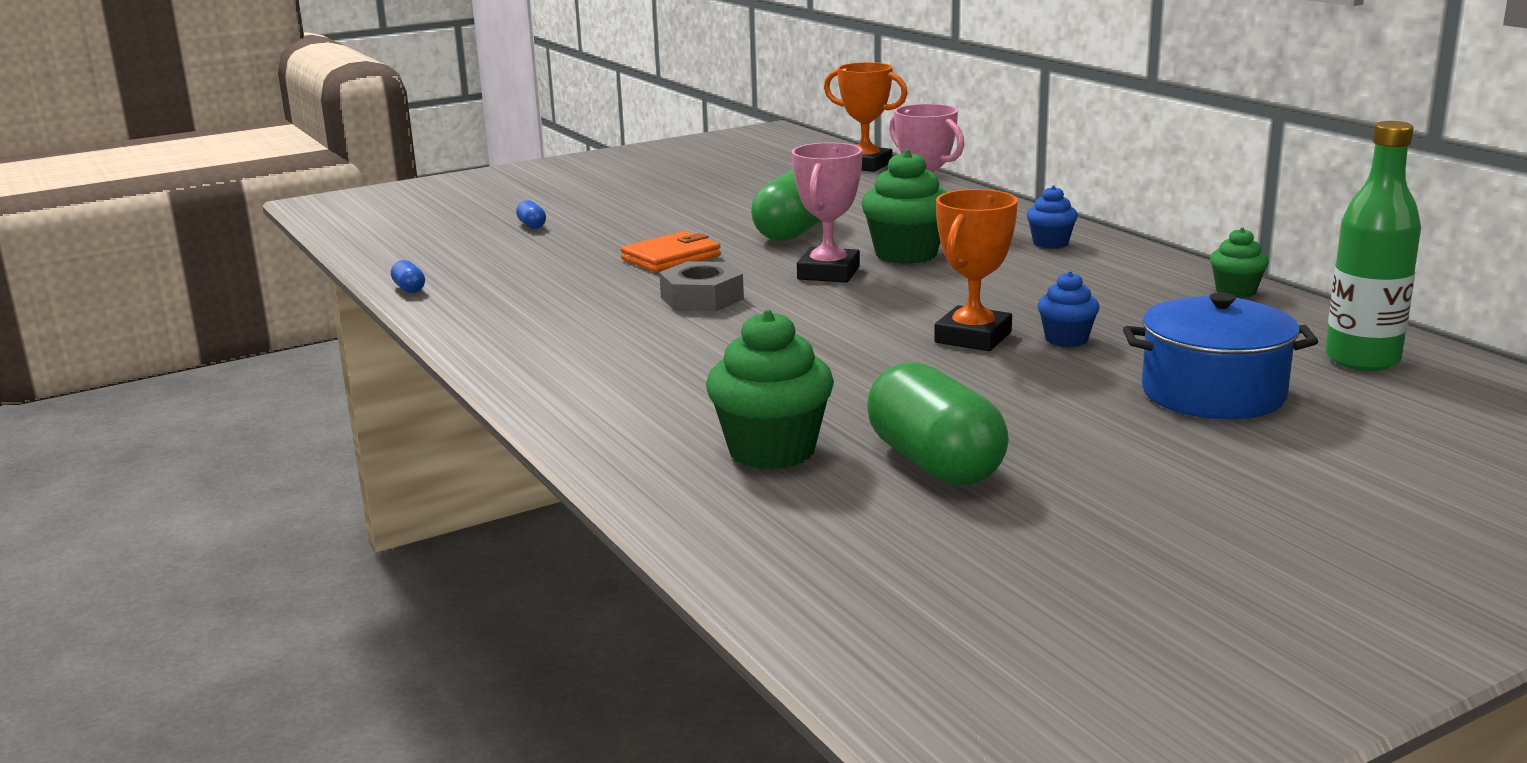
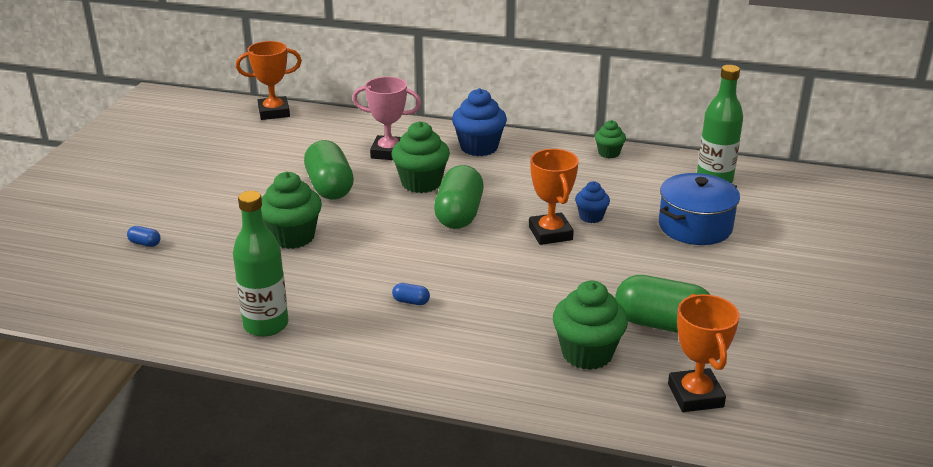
camera: 45 degrees left, 10 degrees up
(409, 289) = (166, 335): blue capsule -> blue capsule (411, 301)
(501, 310) = (266, 325): none -> green bottle
(671, 257) = (293, 237): orange wallet -> green cupcake
(702, 298) = (370, 263): grey nut -> none
(822, 542) = (695, 395): none -> orange trophy
(828, 273) = (405, 214): pink trophy -> none
(892, 290) = (459, 214): none -> green capsule
(1050, 243) = (479, 147): blue cupcake -> blue cupcake, size x1.77

